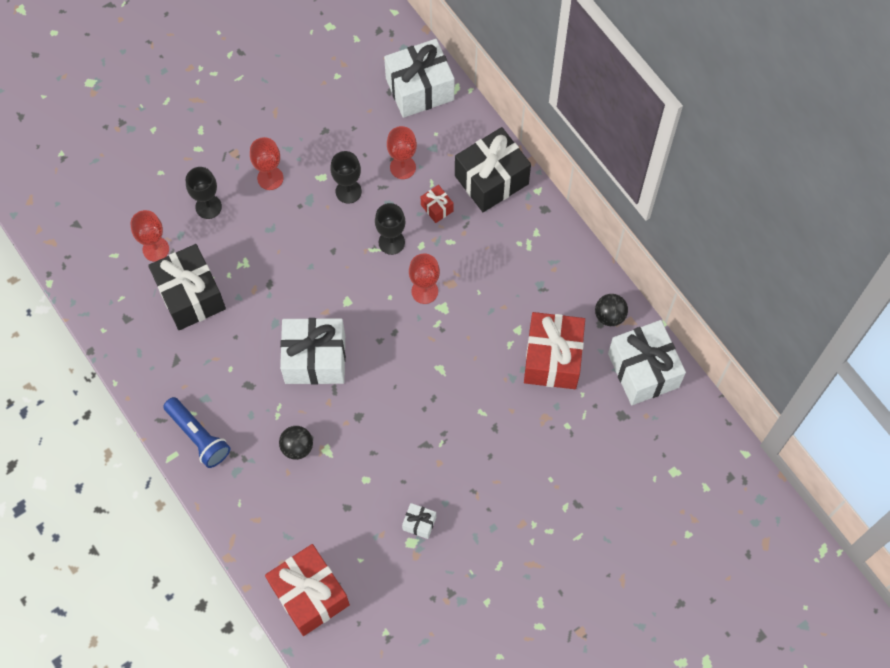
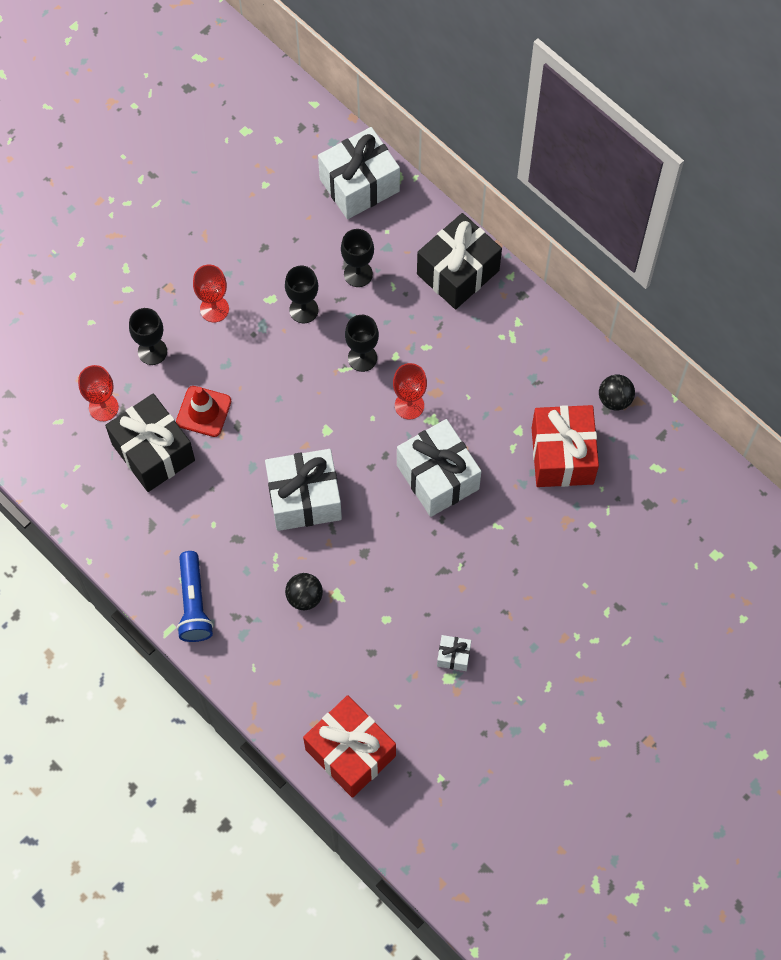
camera: 10 degrees left, 0 degrees up
(198, 436) = (194, 603): blue flashlight -> blue flashlight turned 45 degrees clockwise
(242, 267) = (203, 411): none -> red traffic cone
(402, 167) = (358, 274): red goblet -> black goblet
(437, 208) = (404, 312): red gift -> none
(643, 370) = (662, 452): white gift -> white gift (438, 477)

